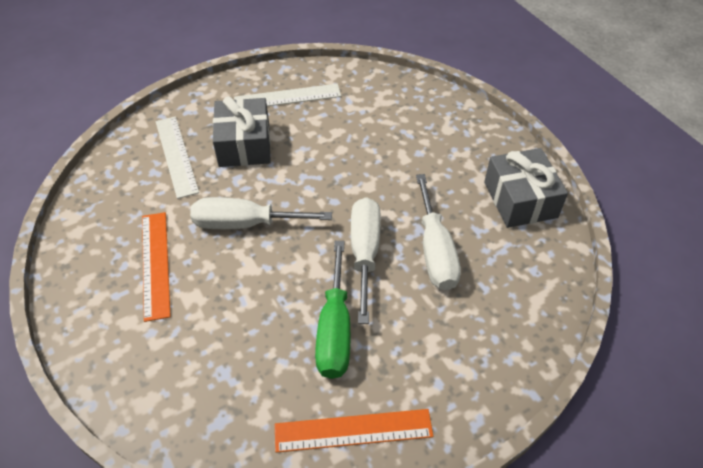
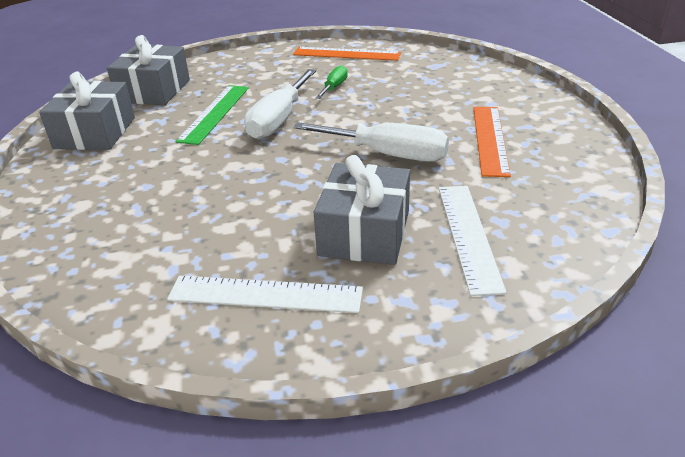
camera: 160 degrees left, 15 degrees down
(334, 330) = (334, 87): green screwdriver -> green screwdriver, size x0.53
(435, 251) = (214, 113): white screwdriver -> green ruler
(533, 278) = (154, 91): none -> grey gift

